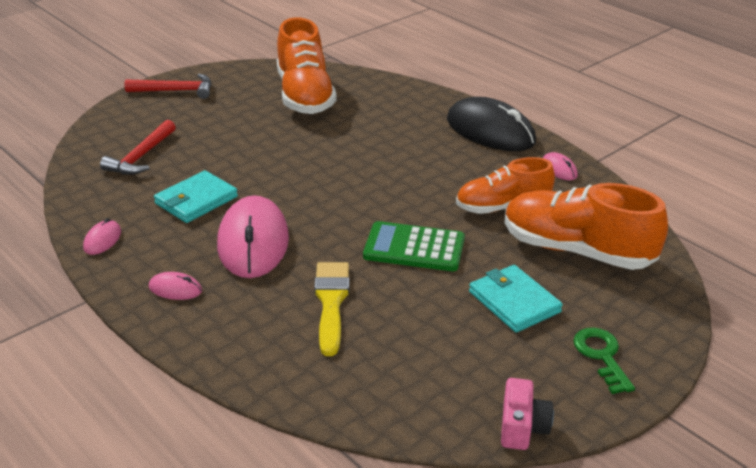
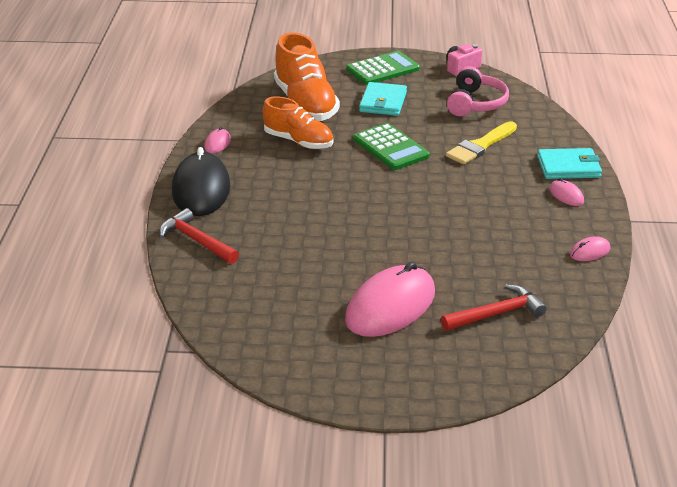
camera: 135 degrees left, 0 degrees up
(176, 91) = (383, 383): red hammer -> red hammer (196, 240)
(196, 200) = (491, 248): turquoise wallet -> turquoise wallet (568, 167)
(253, 242) = (485, 198): pink mouse -> pink mouse (390, 306)
(305, 96) = (275, 303): orange shoe -> none
(416, 367) = (476, 103): none -> pink headphones
(601, 356) = (382, 69): green key -> green calculator

